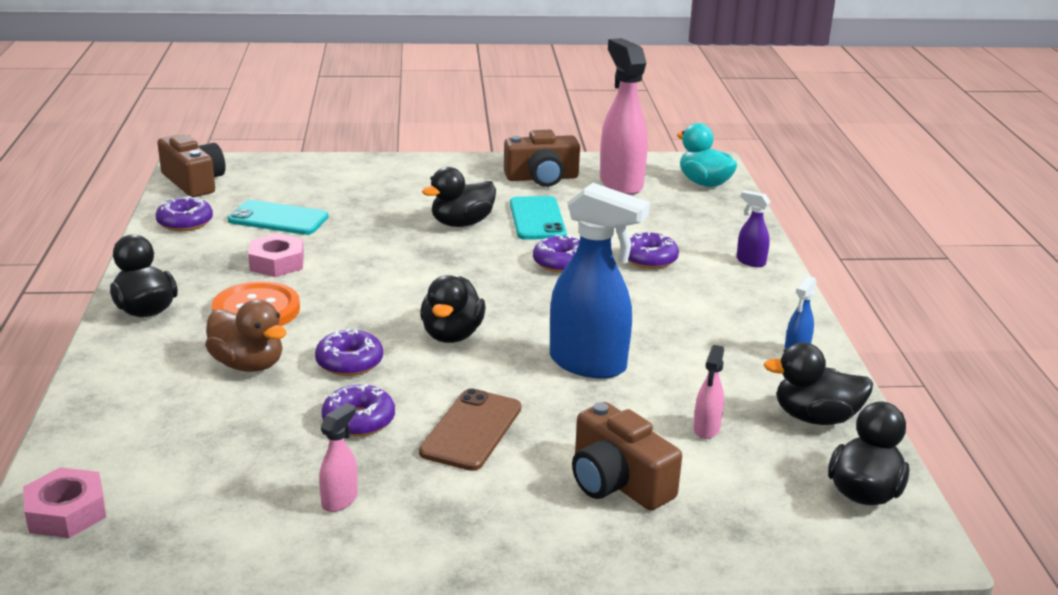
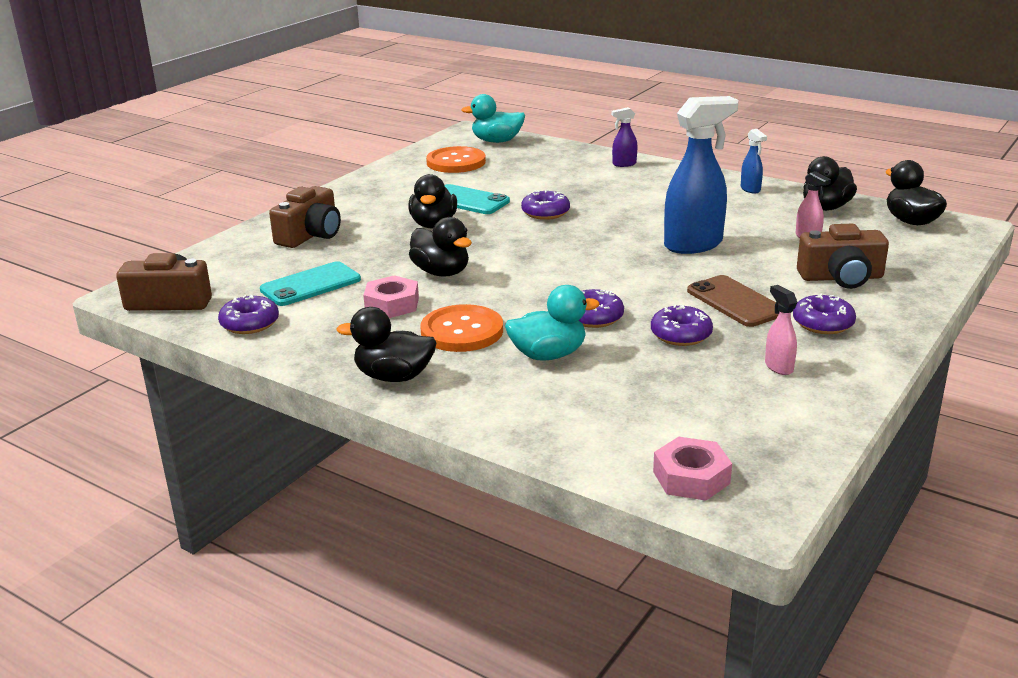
camera: 50 degrees left, 0 degrees up
(248, 364) = (548, 355): brown duck -> turquoise duck
(452, 335) = (600, 273): black duck -> black duck (441, 272)
(542, 178) = (404, 180): brown camera -> brown camera (310, 235)
(620, 184) = (456, 162): pink spray bottle -> orange button
(649, 259) = (579, 188): purple donut -> purple donut (823, 323)

